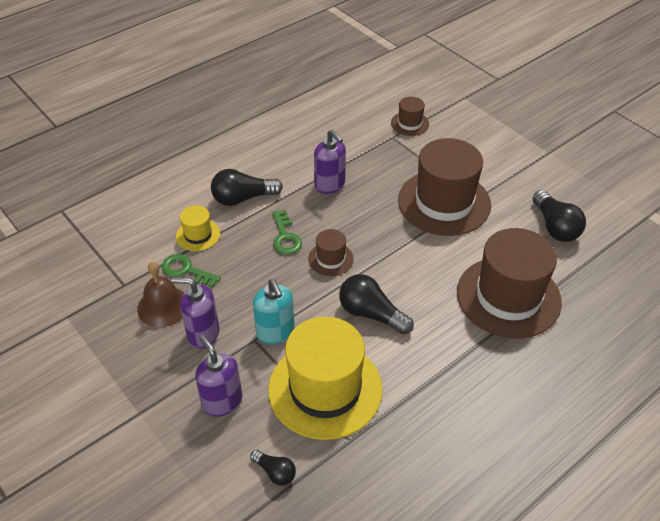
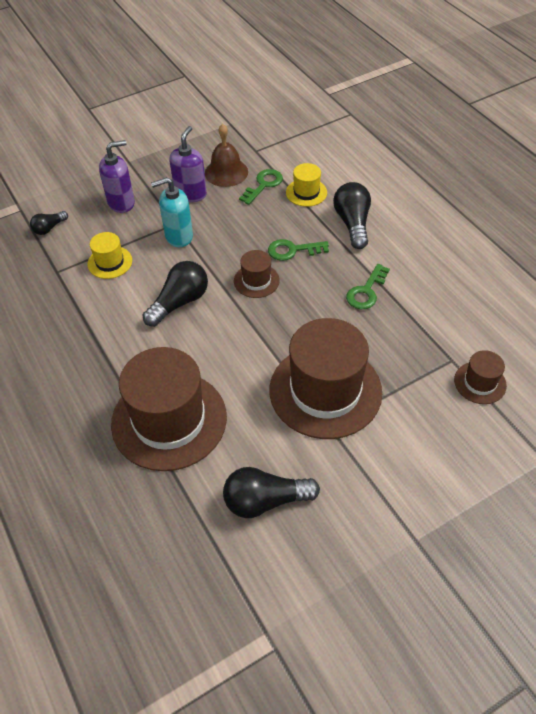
camera: 100 degrees right, 5 degrees up
(325, 389) = (110, 262): yellow hat -> yellow hat, size x0.46
(330, 185) = (366, 291): purple soap dispenser -> green key

